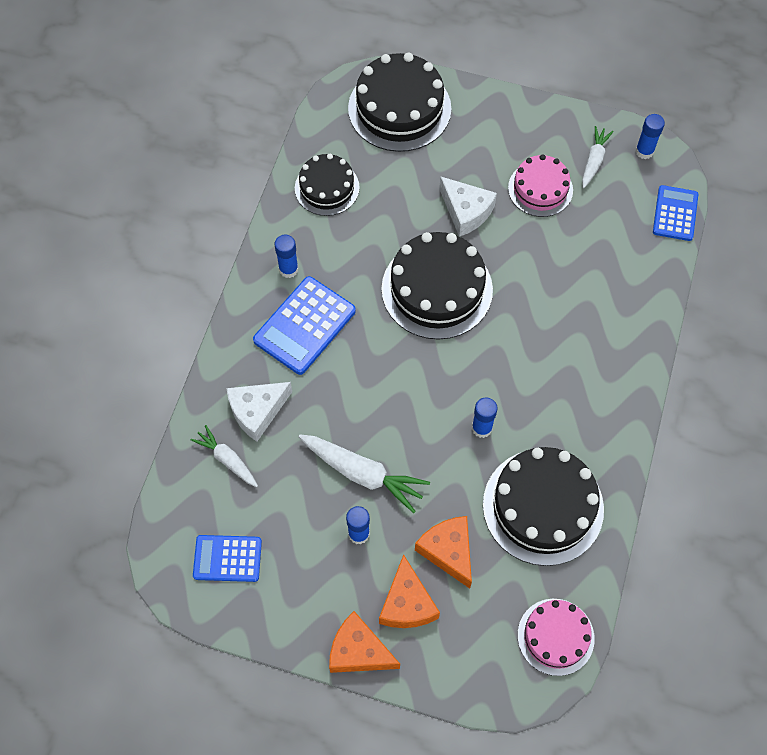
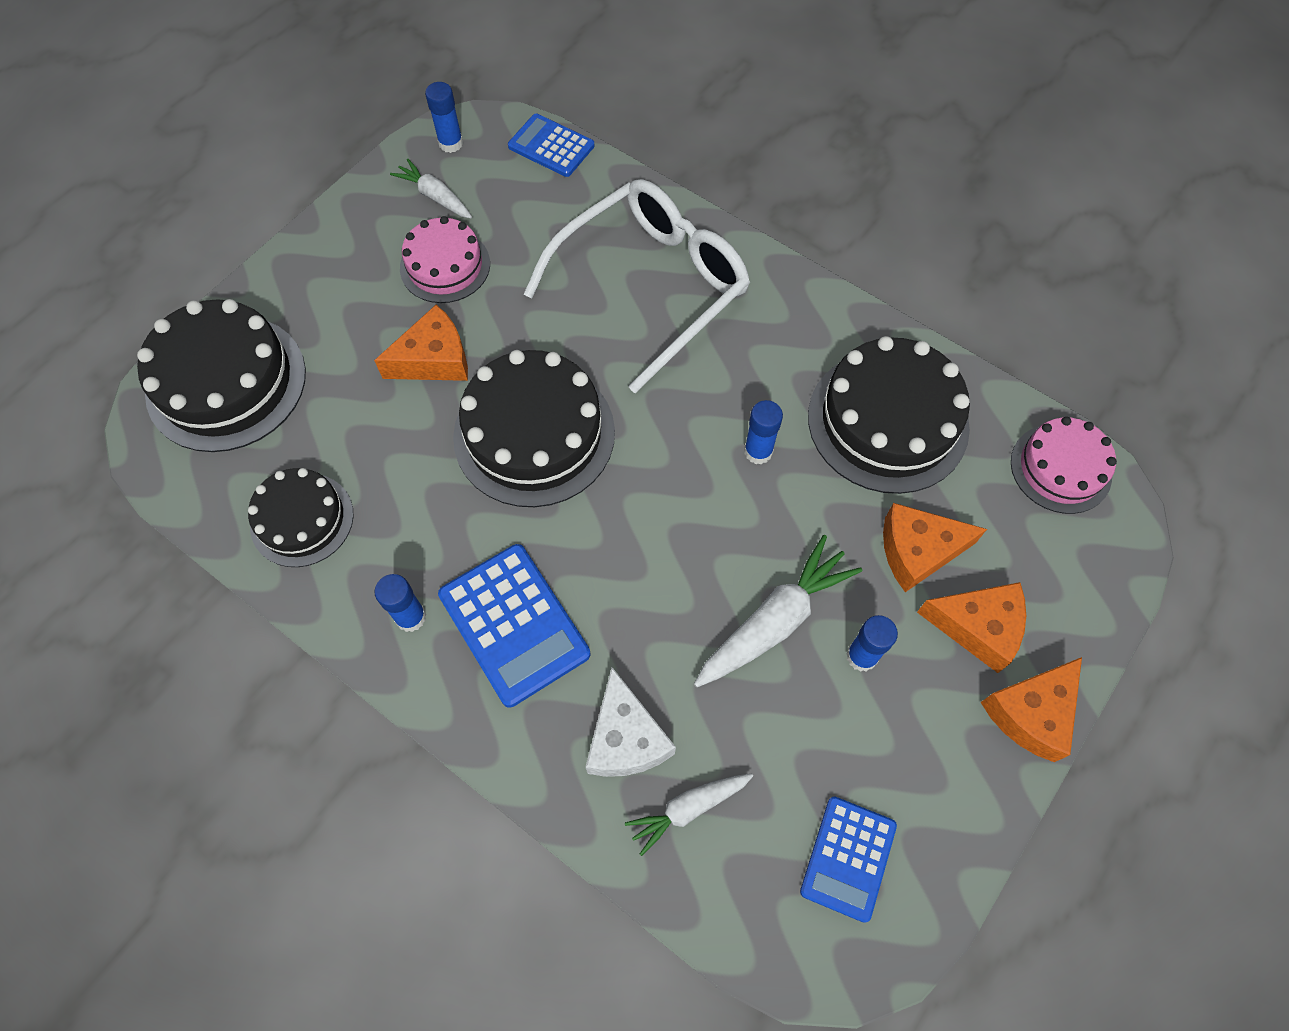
camera: 70 degrees left, 0 degrees up
(466, 211) = (434, 359): white cheese -> orange cheese
(583, 319) = (650, 287): none -> white glasses

